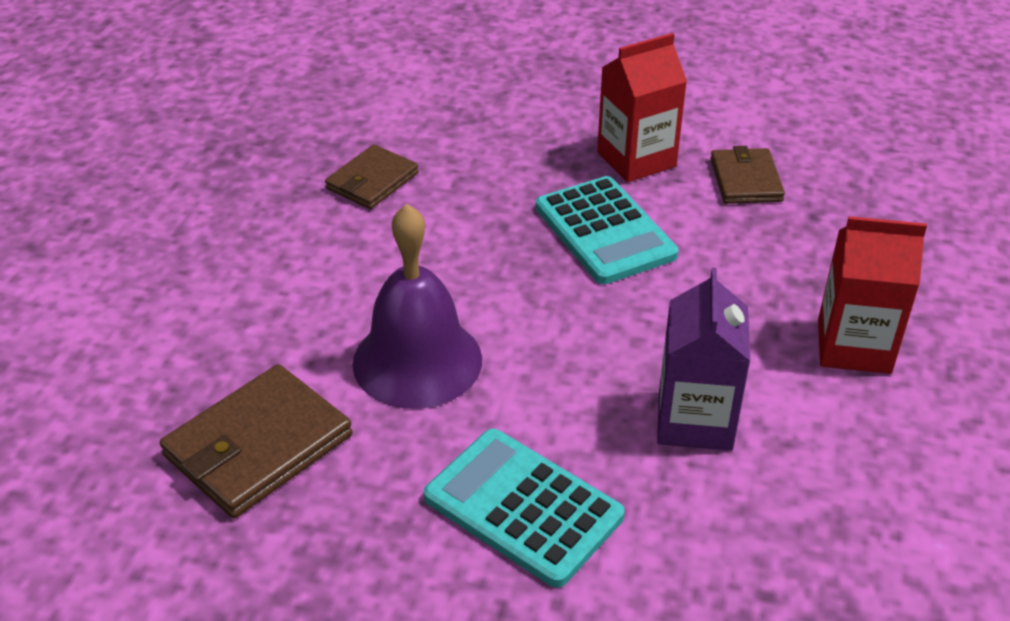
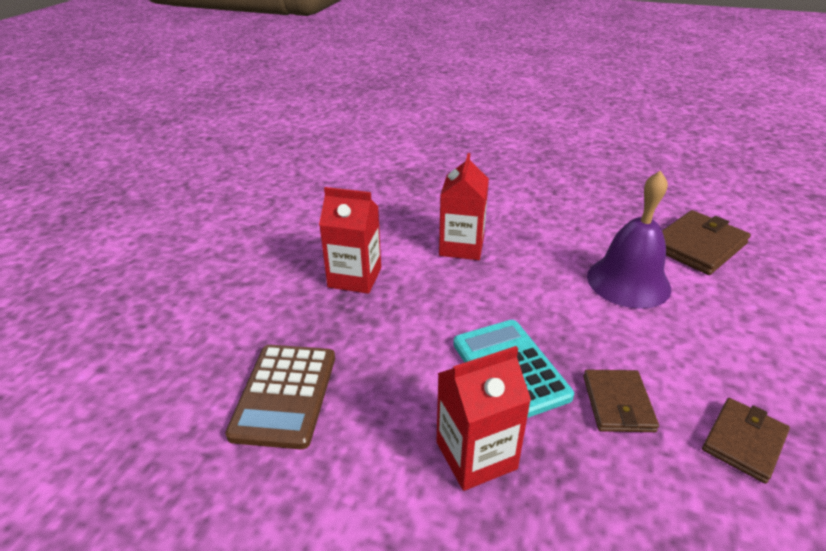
camera: 175 degrees left, 5 degrees down
(523, 507) = (550, 219): turquoise calculator -> none
(695, 420) = (461, 247): purple carton -> red carton
(745, 180) = (373, 420): brown wallet -> brown wallet (618, 403)
(852, 195) = (284, 395): none -> brown calculator

